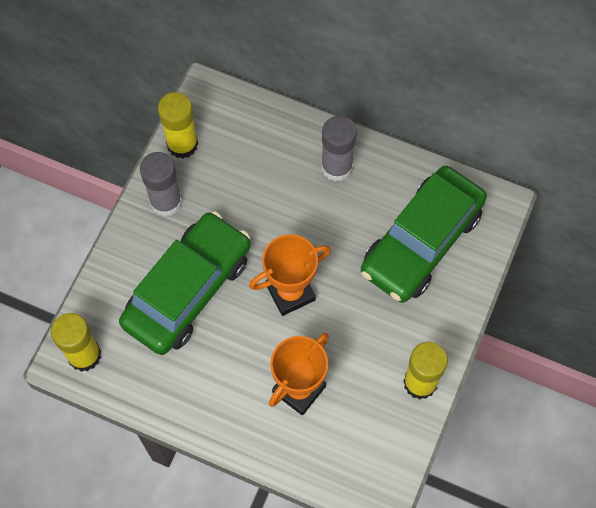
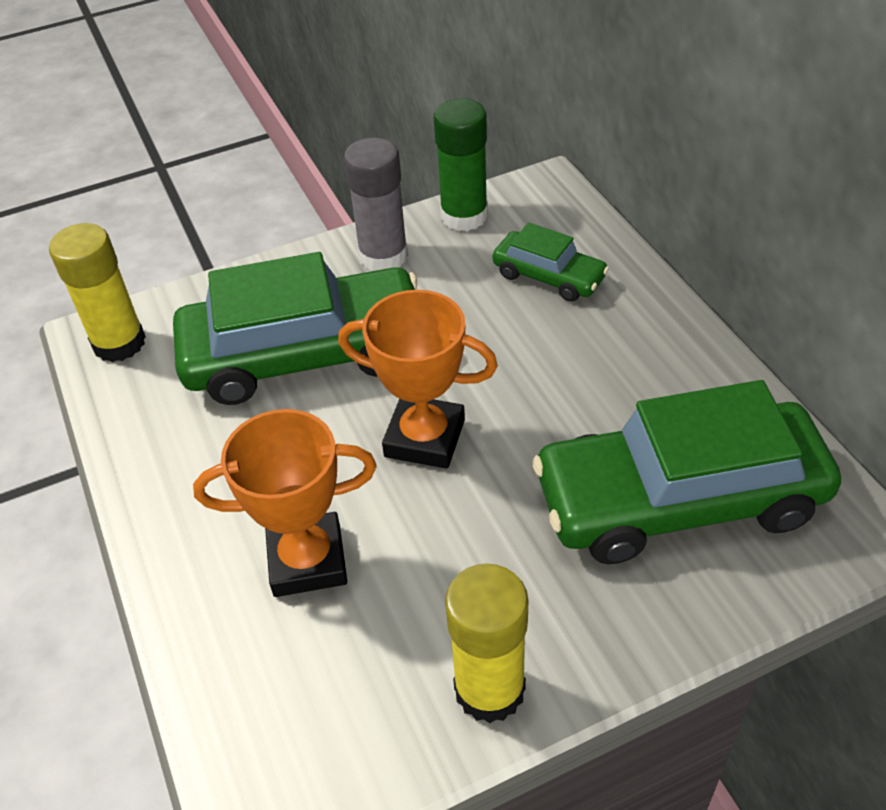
camera: 45 degrees right, 20 degrees down
(182, 144) = (464, 216): yellow glue stick -> green glue stick
(262, 155) = (549, 276): none -> green car
(336, 167) = (636, 340): grey glue stick -> none

